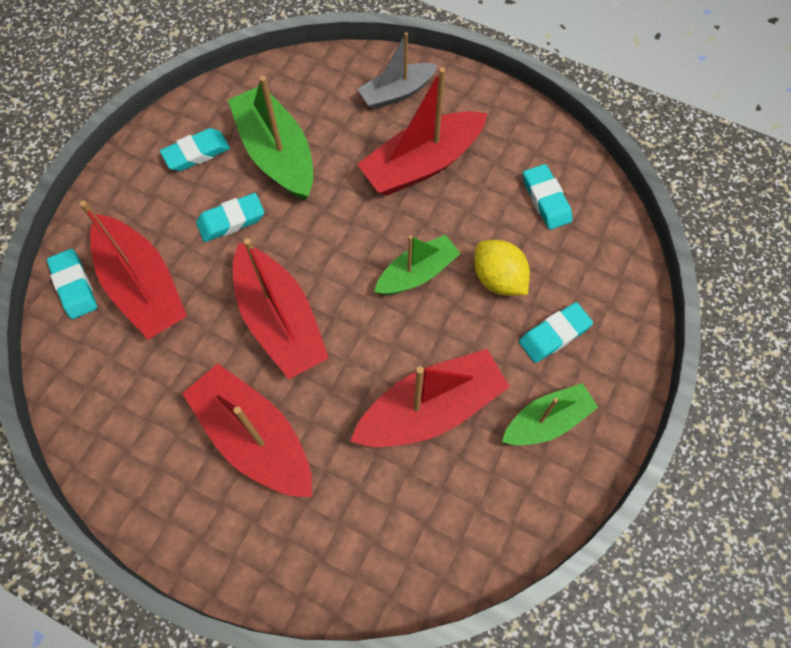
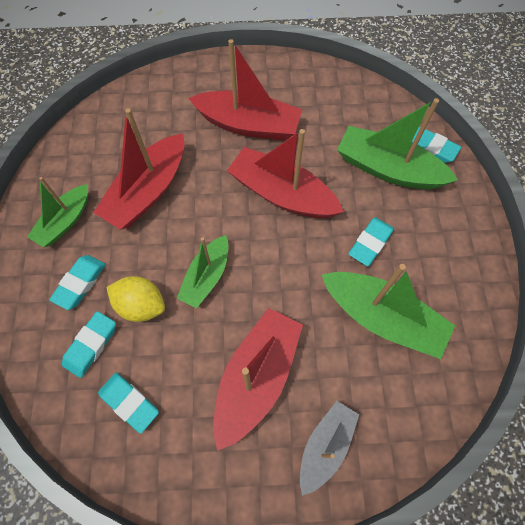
camera: 150 degrees right, 0 degrees up
(142, 286) = (388, 169): red boat -> green boat
(196, 153) = (442, 282): turquoise eraser -> turquoise eraser (91, 345)

